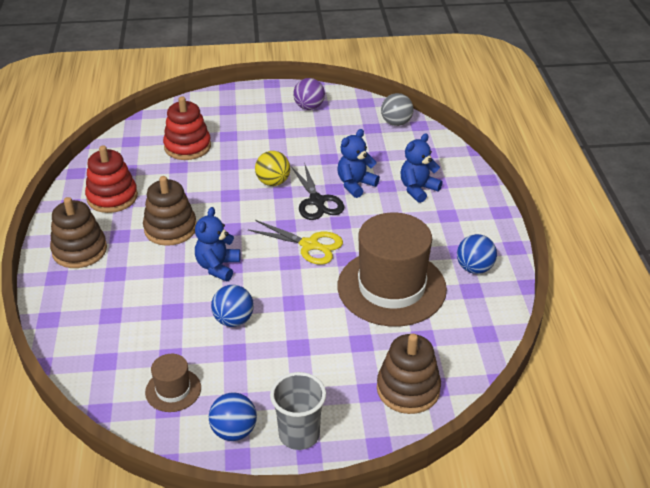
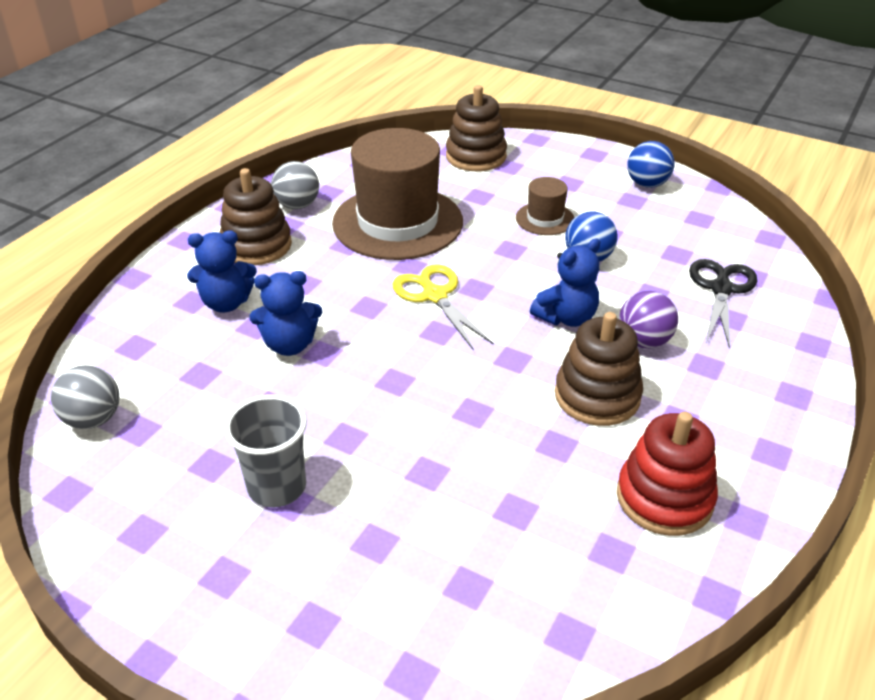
camera: 145 degrees left, 0 degrees up
(79, 250) = (749, 421): brown stacking toy -> brown stacking toy (256, 245)
(173, 390) = (688, 228): brown hat -> brown hat (545, 219)
(187, 147) = (468, 553): red stacking toy -> none
(273, 182) = (392, 403): yellow ball -> none
(299, 434) = (593, 164): grey cup -> grey cup (277, 487)
(309, 107) = (168, 536): purple ball -> purple ball (644, 341)
(317, 201) = (365, 345): black scissors -> black scissors (721, 289)
(474, 268) = (297, 205): blue ball -> grey ball

